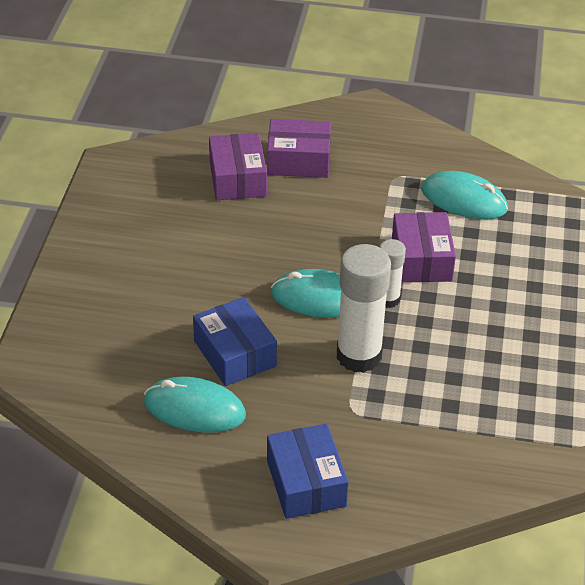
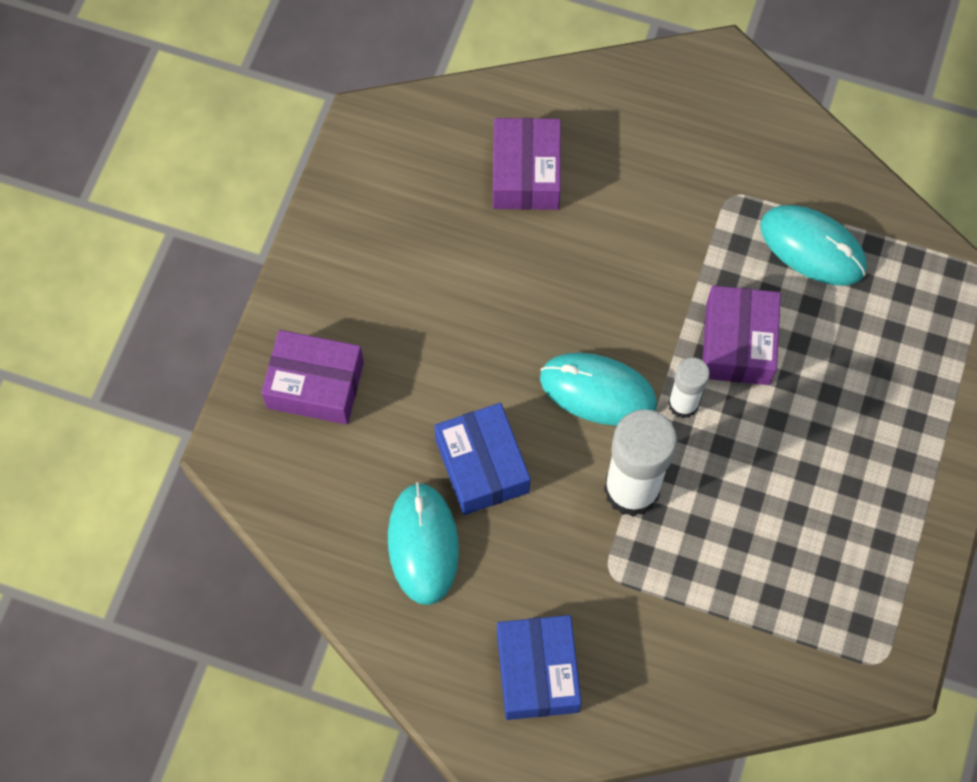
camera: 10 degrees right, 25 degrees up
(194, 409) = (423, 544): turquoise mouse -> turquoise mouse turned 60 degrees clockwise
(298, 161) = (609, 151): purple box -> purple box (315, 385)

